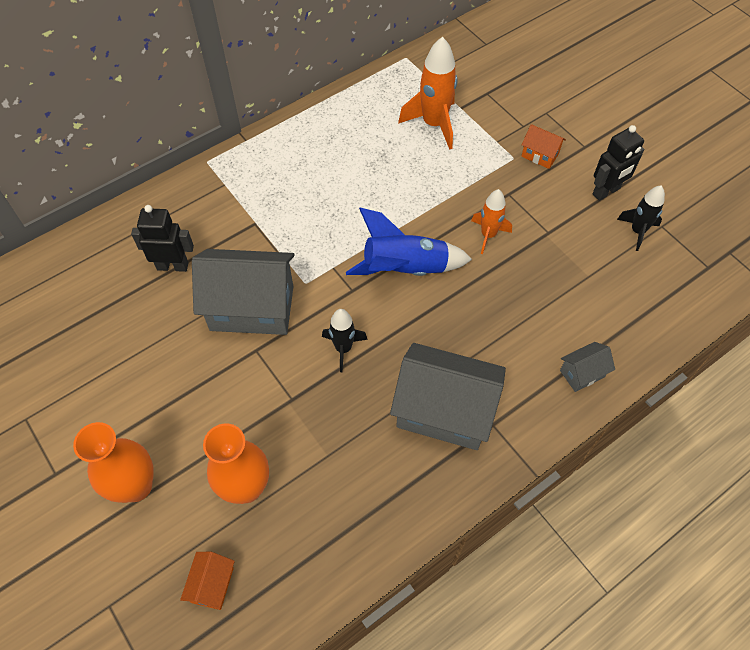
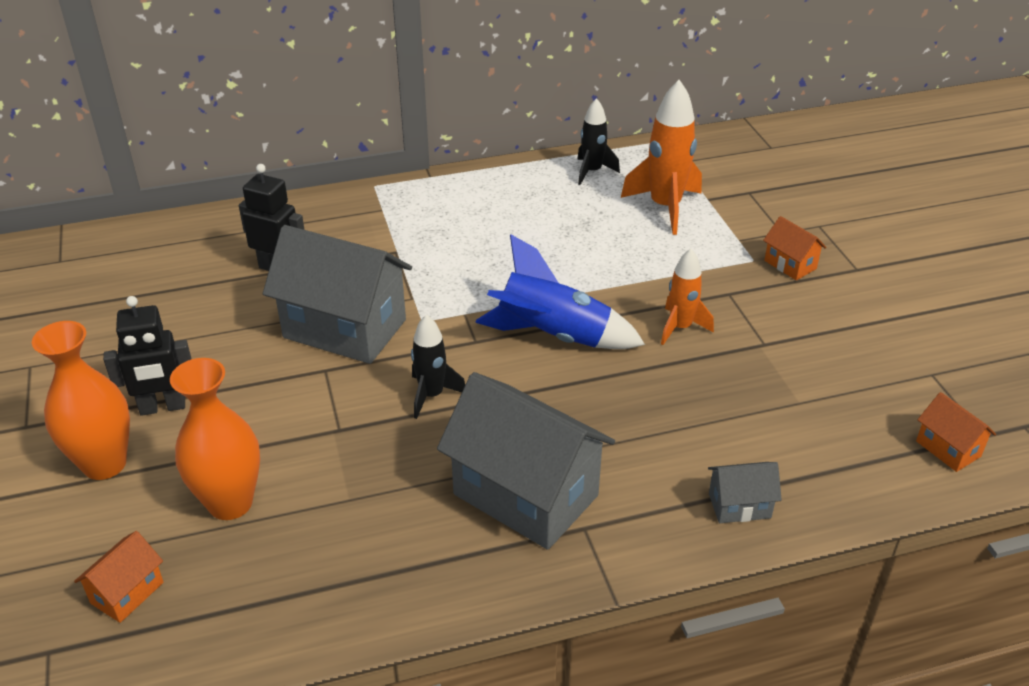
camera: 20 degrees right, 20 degrees down
(606, 191) = (866, 320): black robot -> black robot (162, 407)
(637, 231) = (892, 371): black rocket -> black rocket (592, 172)
(691, 285) = (948, 449): none -> orange house

